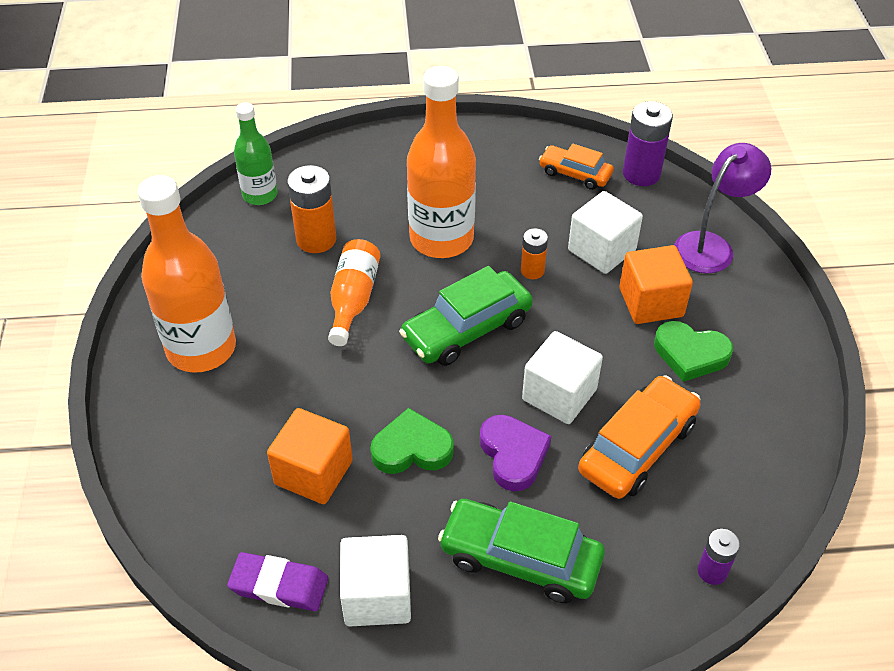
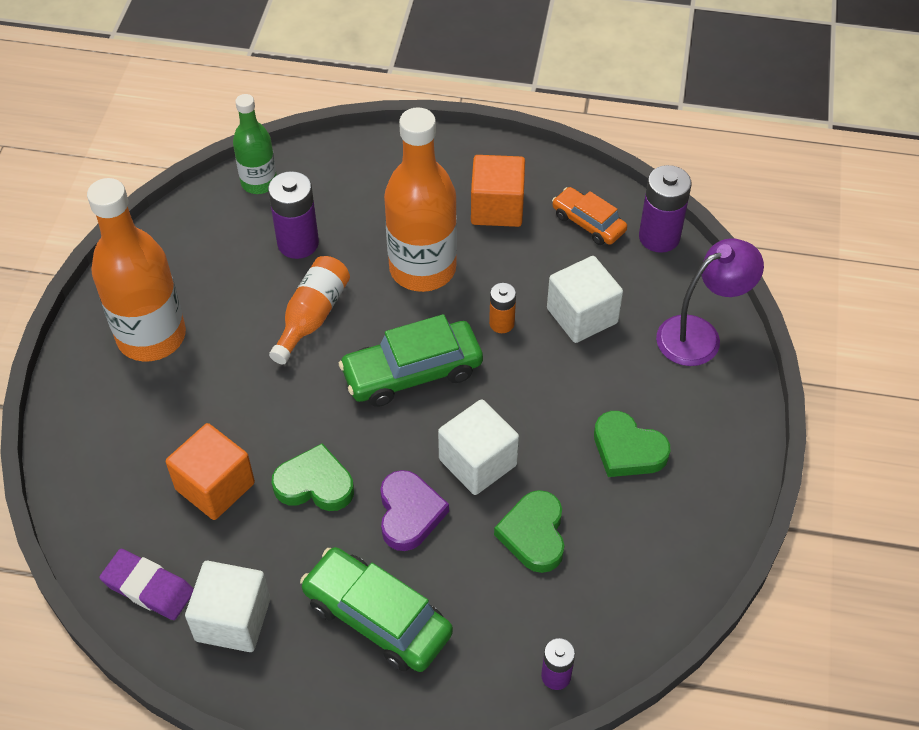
camera: 15 degrees right, 5 degrees up
(316, 239) = (298, 243): orange battery -> purple battery
(637, 447) = (534, 534): orange car -> green heart
(651, 302) = (610, 384): orange cube -> orange cube (497, 208)

